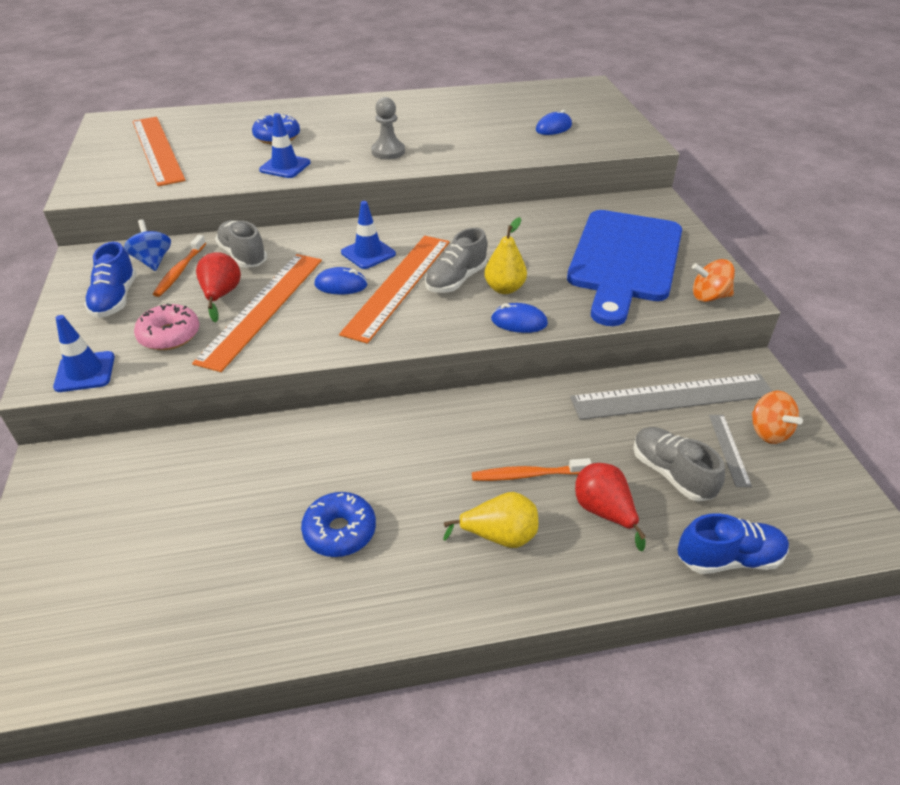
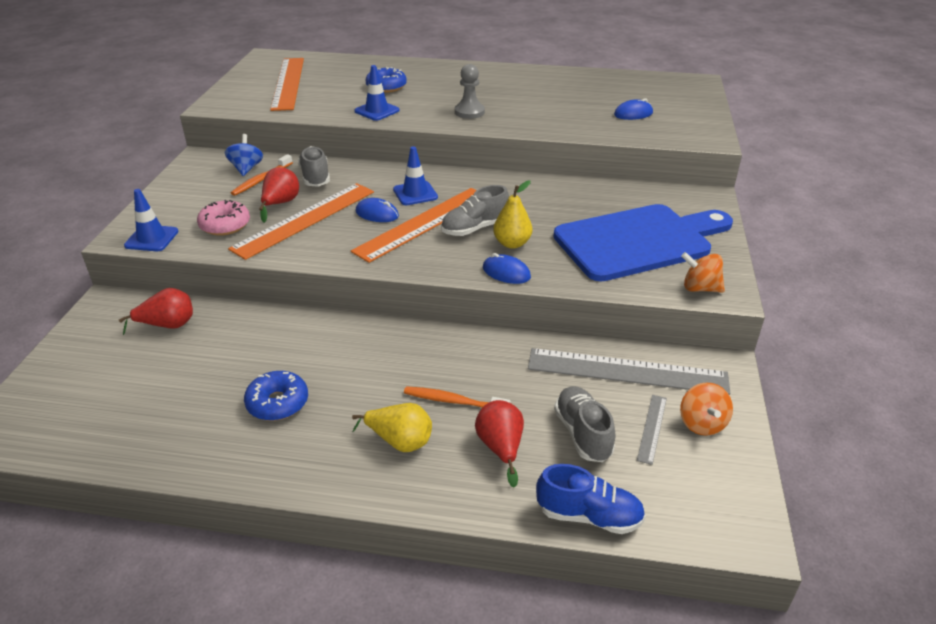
camera: 20 degrees right, 5 degrees down
(115, 299) = (203, 191): blue shoe -> none
(150, 473) = (168, 325): none -> red pear
(624, 260) = (639, 241): blue cutting board -> blue cutting board turned 150 degrees counterclockwise

